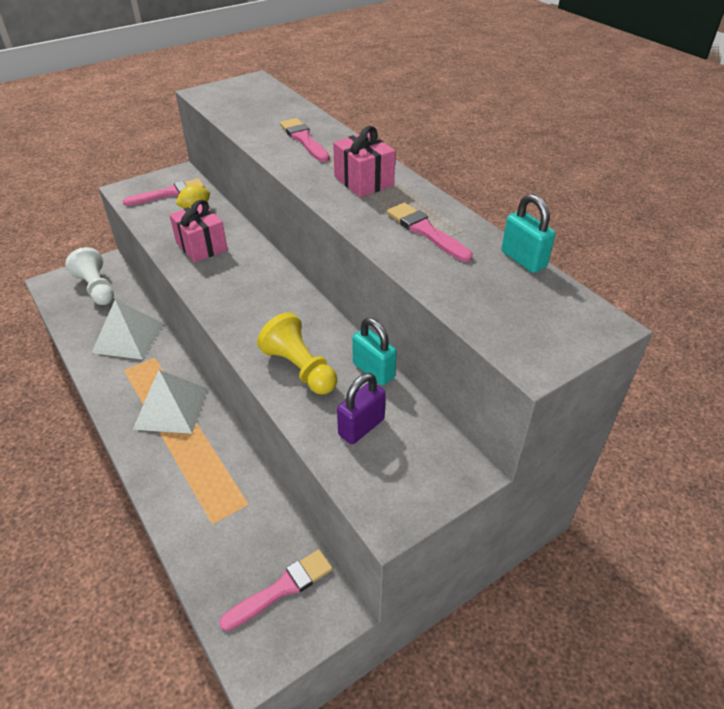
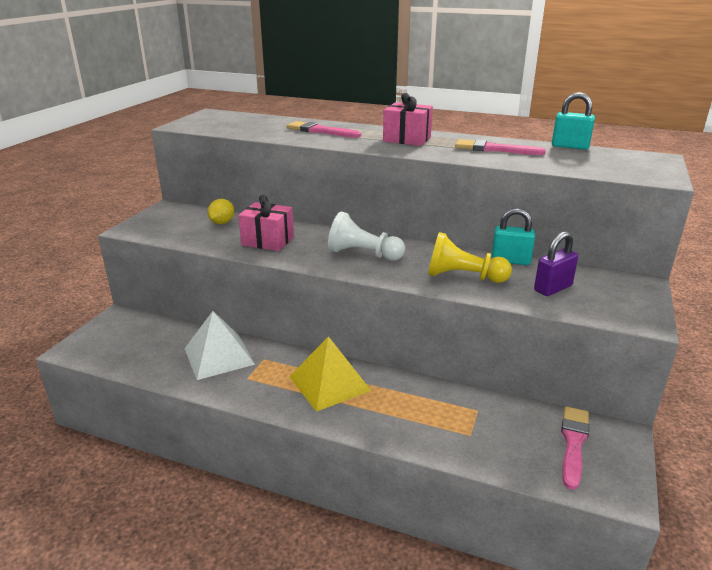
camera: 35 degrees left, 15 degrees down
(96, 288) = (133, 336): white pawn -> white pawn (363, 254)
(168, 193) = (179, 220): pink brush -> none
(171, 408) = (329, 383): white pyramid -> yellow pyramid
(361, 427) = (553, 288): purple padlock -> purple padlock turned 45 degrees clockwise

